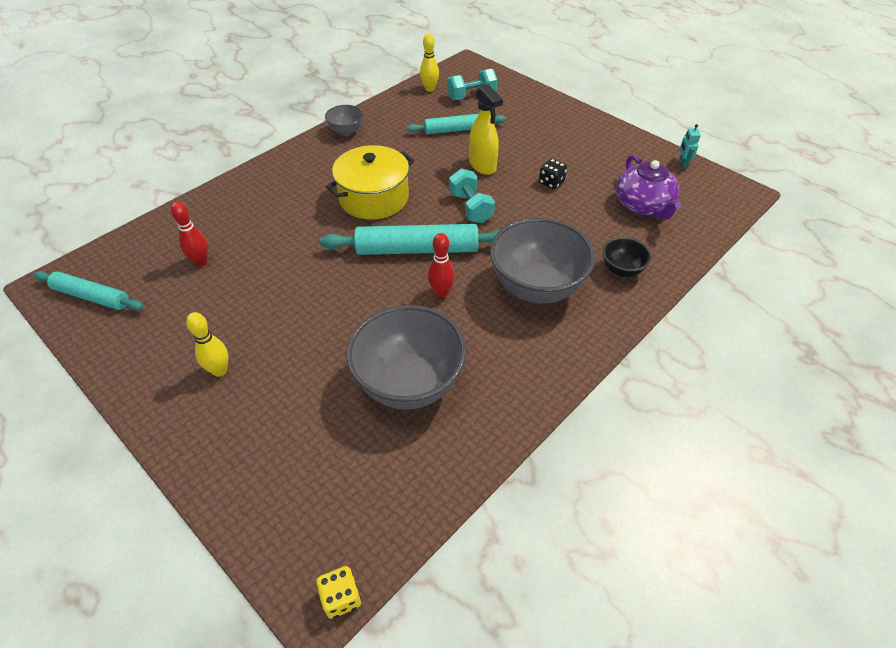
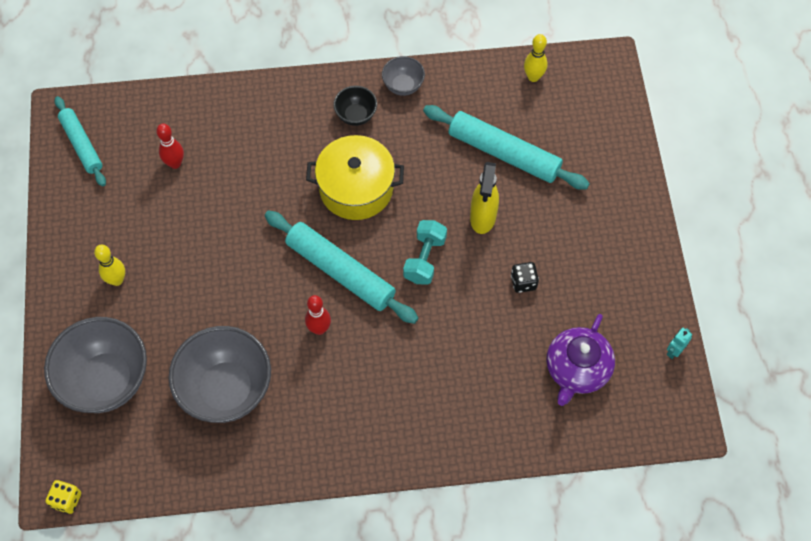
camera: 40 degrees right, 15 degrees up
(456, 130) = (504, 153): turquoise rolling pin -> turquoise rolling pin, size x1.56
(471, 96) = (564, 116): turquoise dumbbell -> none
(536, 287) = (395, 380): grey bowl -> grey bowl (106, 380)
(621, 270) = (480, 418): black bowl -> black bowl (356, 115)

